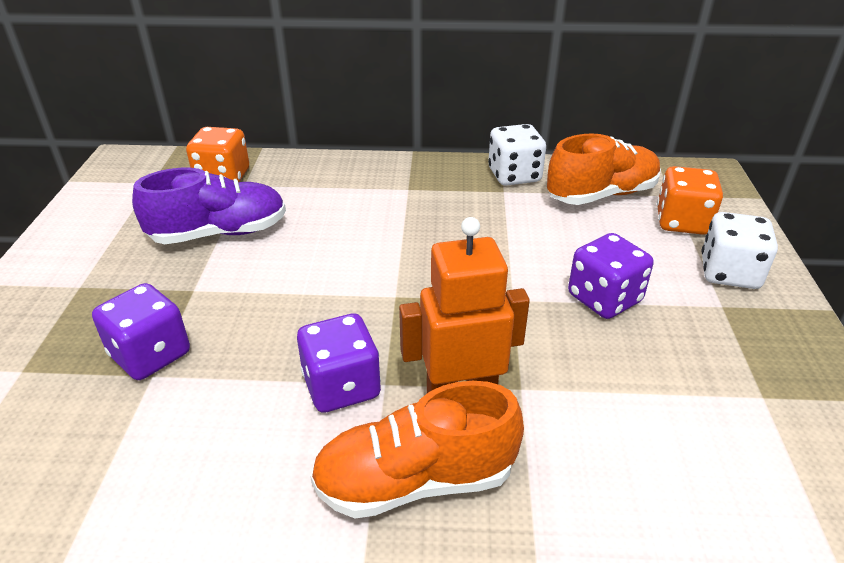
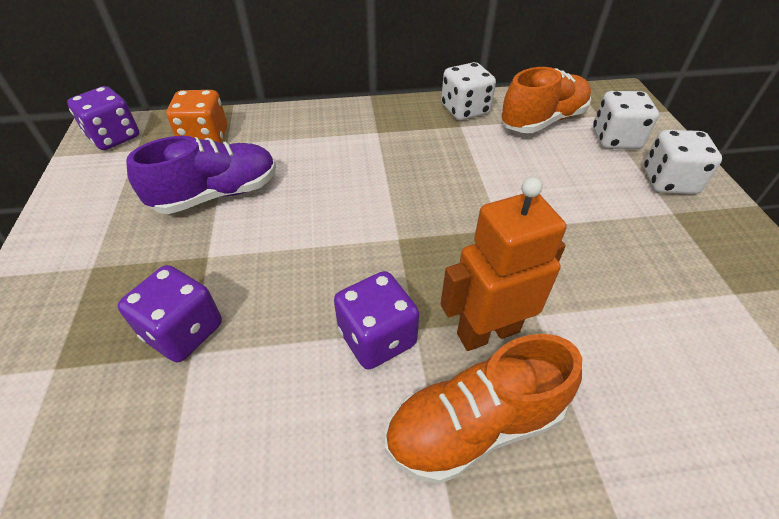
camera: 10 degrees left, 10 degrees up
(604, 298) = (577, 218): purple dice -> purple dice (114, 137)
(682, 222) = (615, 139): orange dice -> white dice

